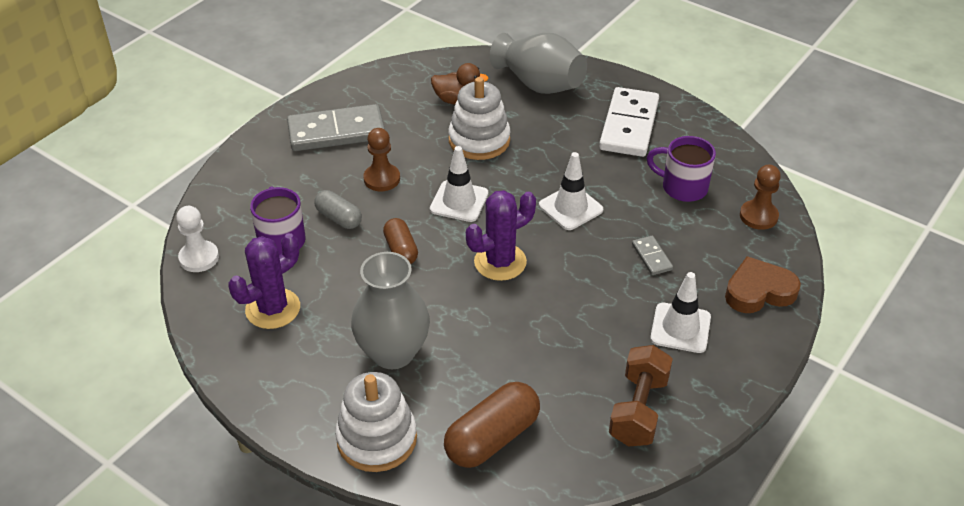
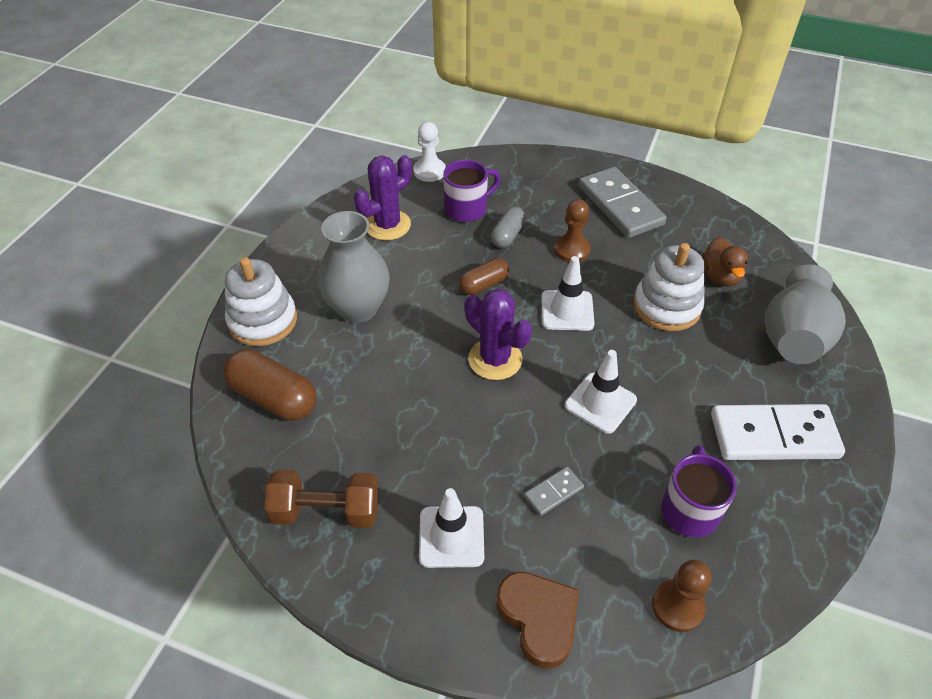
camera: 75 degrees right, 5 degrees up
(273, 309) = (387, 225): purple cactus -> purple cactus turned 75 degrees counterclockwise

